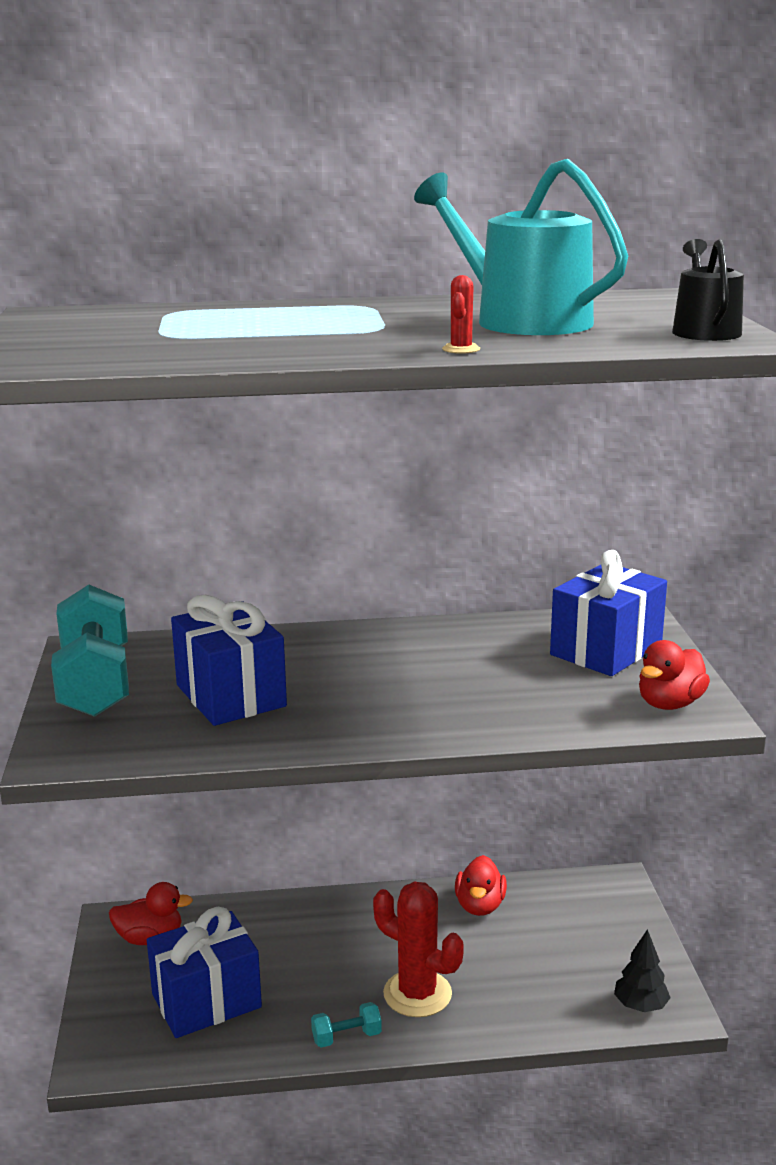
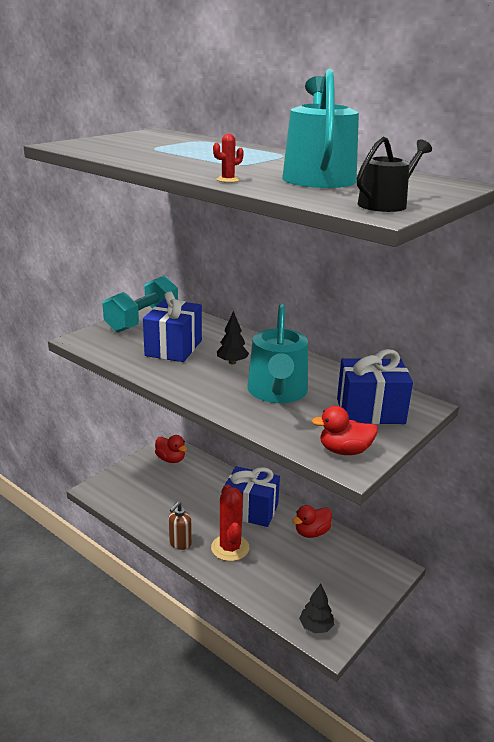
camera: 45 degrees right, 5 degrees up
(206, 1001) = (155, 494): blue gift -> blue gift (250, 510)
(346, 1037) = (180, 543): turquoise dumbbell -> brown soap dispenser
(348, 675) = (232, 362): none -> black tree
(476, 681) = (277, 392): none -> turquoise watering can

